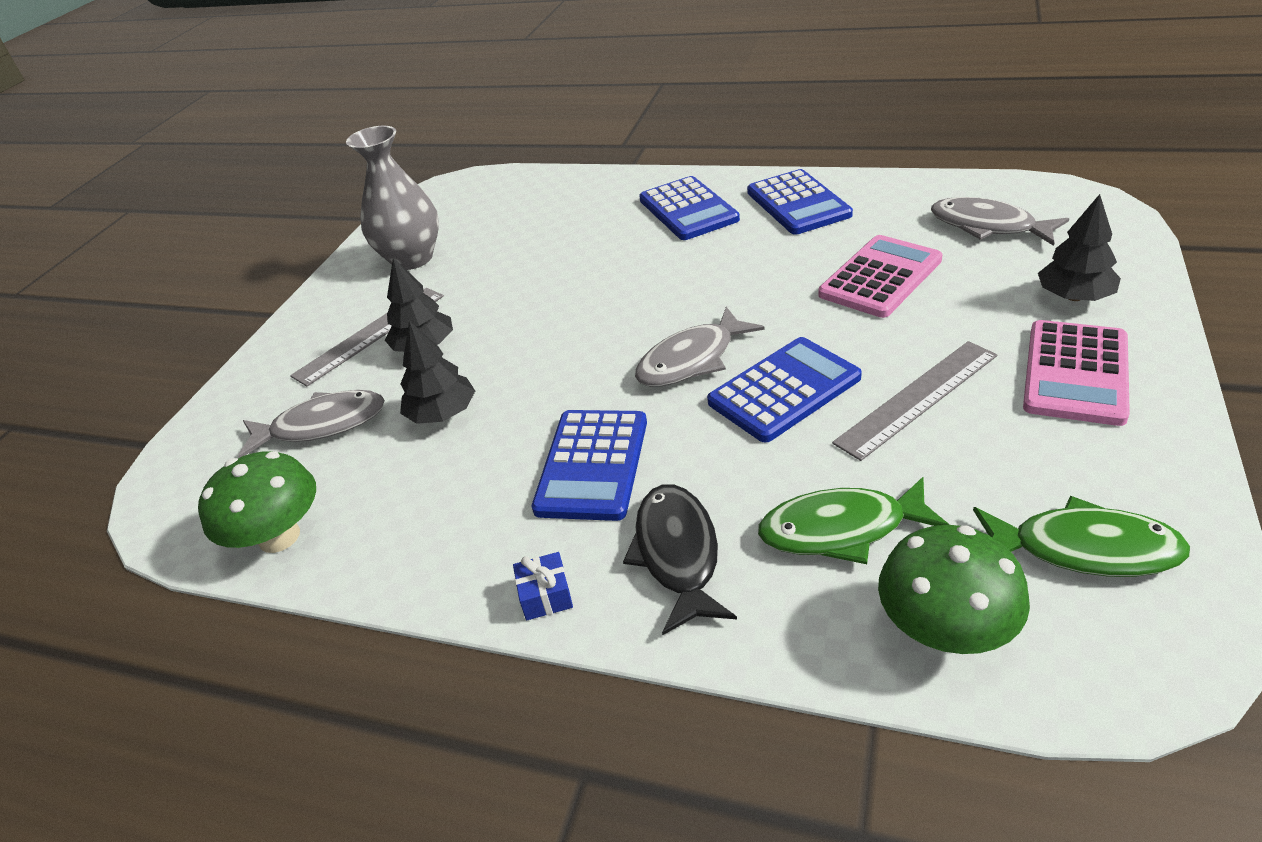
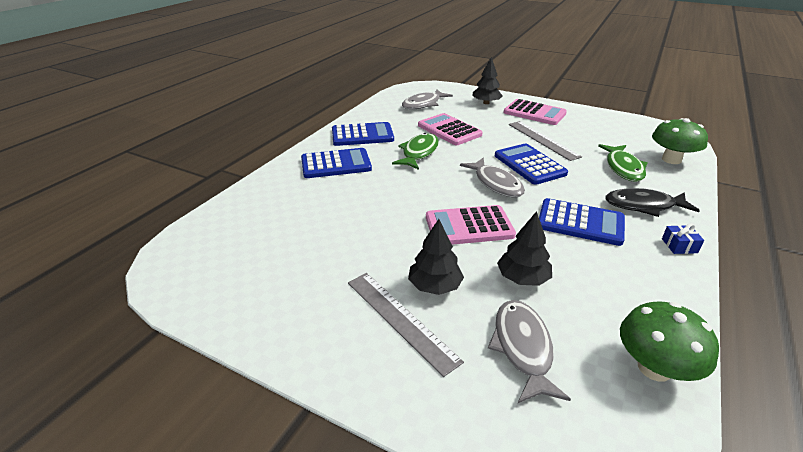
camera: 85 degrees left, 5 degrees down
(412, 259) = (287, 292): grey vase -> none
(554, 352) = (469, 226): none -> pink calculator
(1084, 549) = (628, 132): green fish -> green fish (419, 153)

